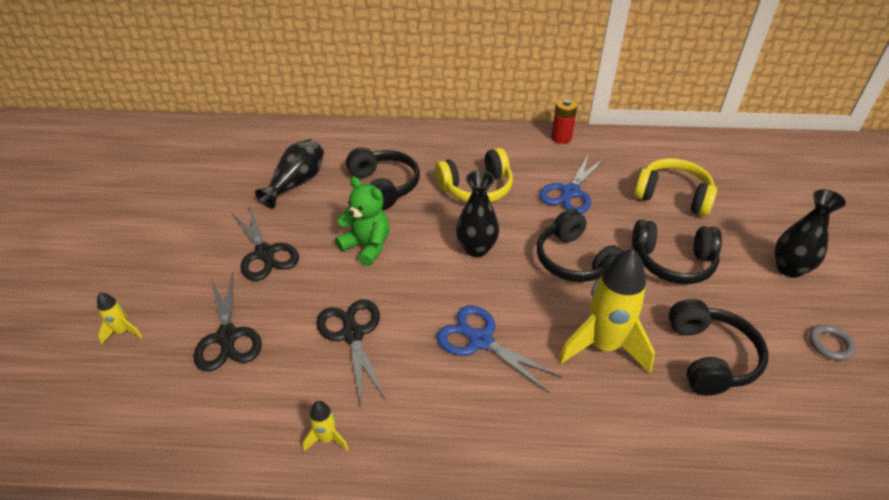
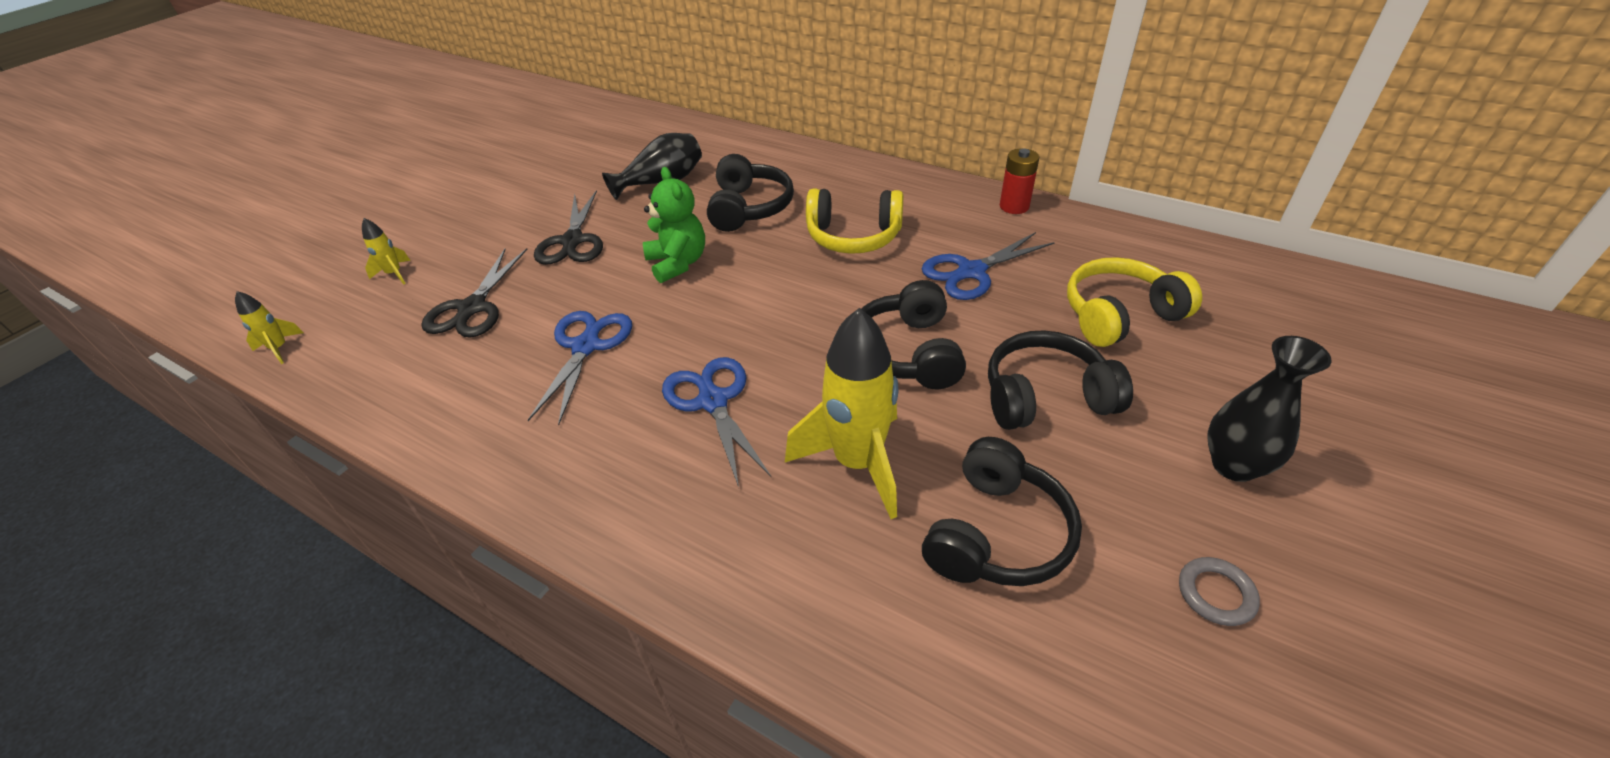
camera: 30 degrees right, 0 degrees up
(327, 438) = (473, 438): yellow rocket -> yellow rocket (279, 348)
(352, 334) = (586, 346): black scissors -> blue scissors
(476, 249) = (795, 301): black vase -> none
(672, 196) = (1119, 315): yellow headphones -> yellow headphones turned 75 degrees counterclockwise
(672, 262) = (1045, 396): black headphones -> black headphones turned 135 degrees clockwise

